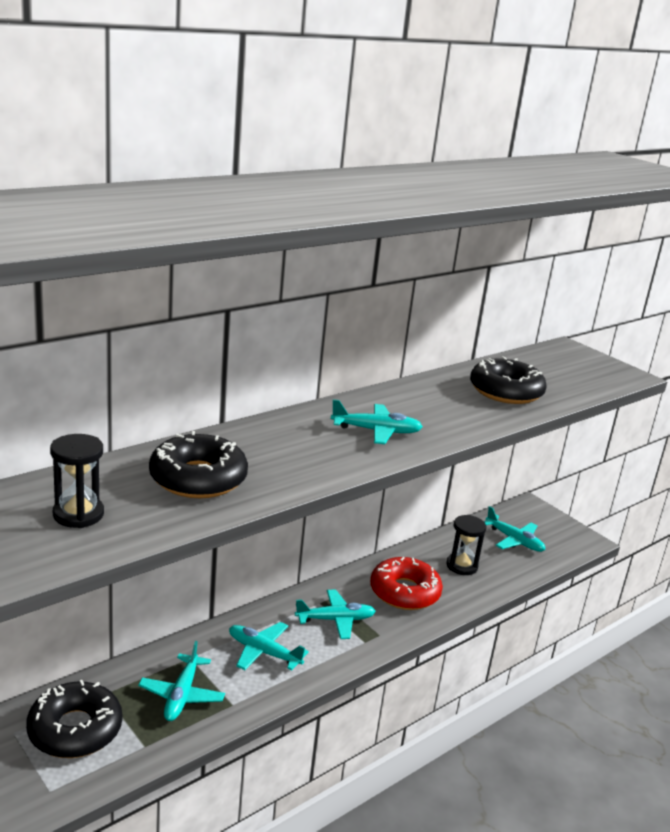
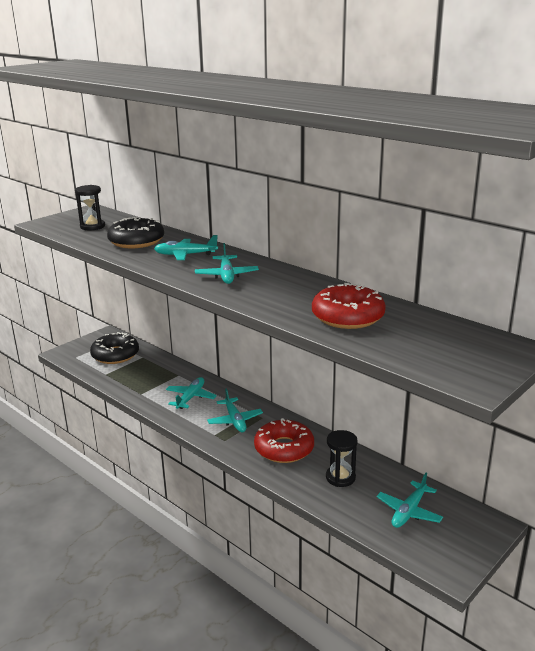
camera: 85 degrees right, 0 degrees up
(181, 695) = (146, 378): turquoise plane -> turquoise plane (185, 255)
(506, 391) = (348, 316): black donut -> red donut

